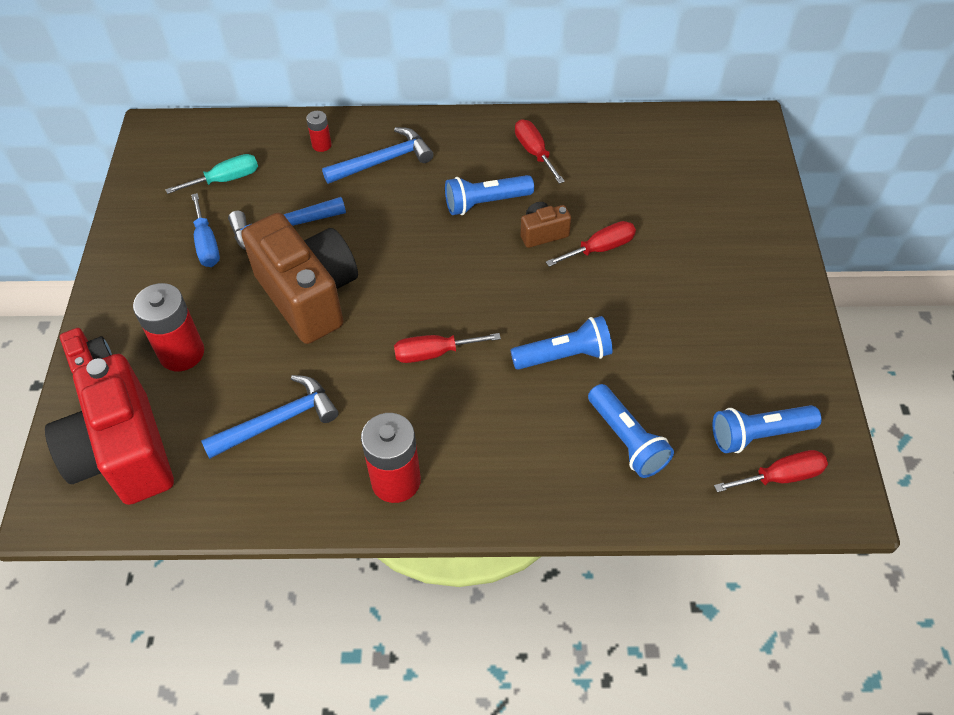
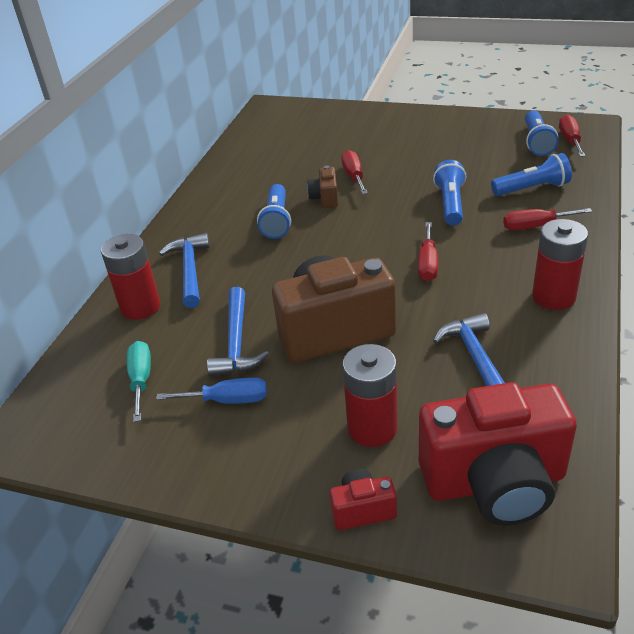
camera: 70 degrees left, 15 degrees down
(321, 145) = (140, 307): red battery -> red battery, size x1.97
(534, 152) = (236, 192): red screwdriver -> red screwdriver (535, 226)

